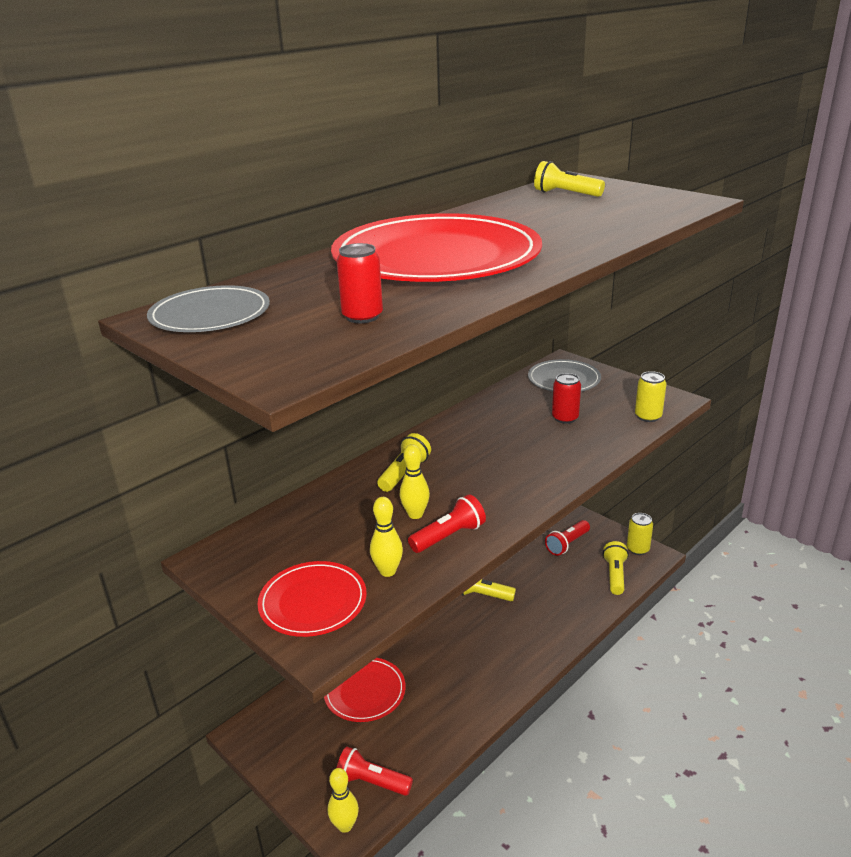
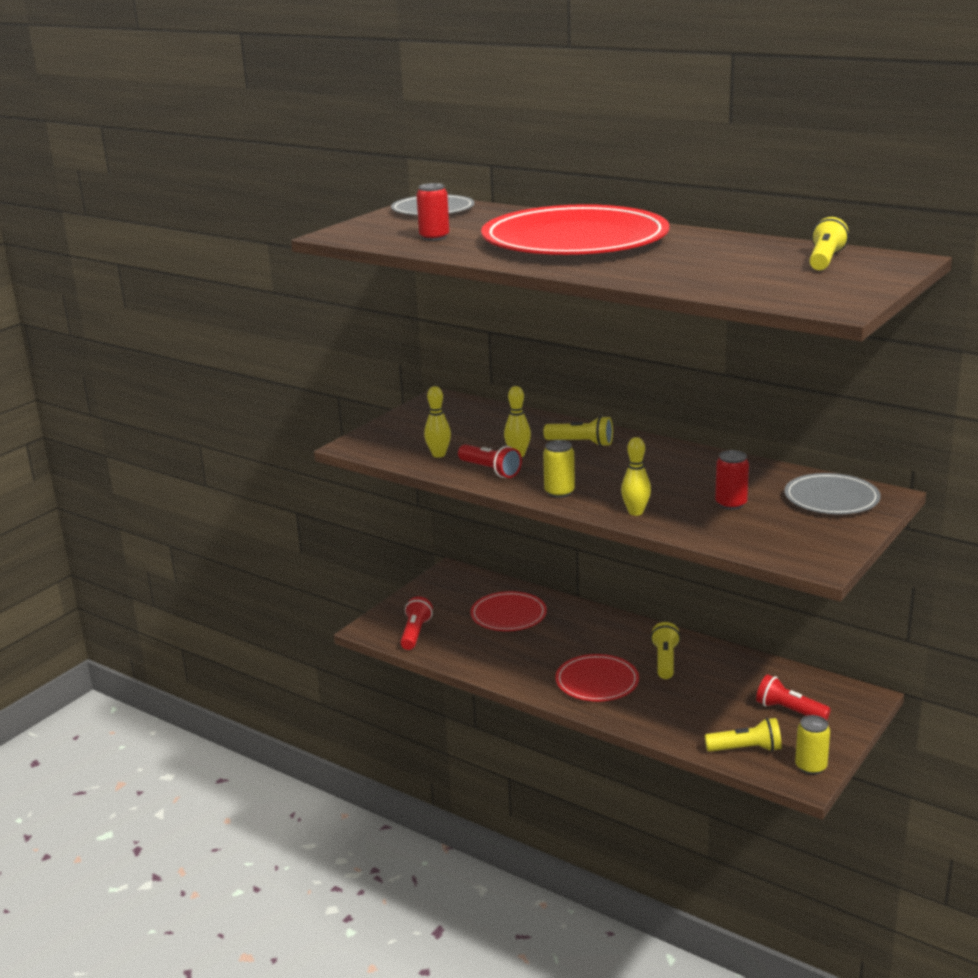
camera: 80 degrees right, 5 degrees down
(313, 602) = (399, 436): red plate -> red plate (597, 681)
(345, 825) = (374, 628): yellow bowling pin -> yellow bowling pin (635, 512)
(648, 416) = (763, 548): yellow can -> yellow can (559, 492)

